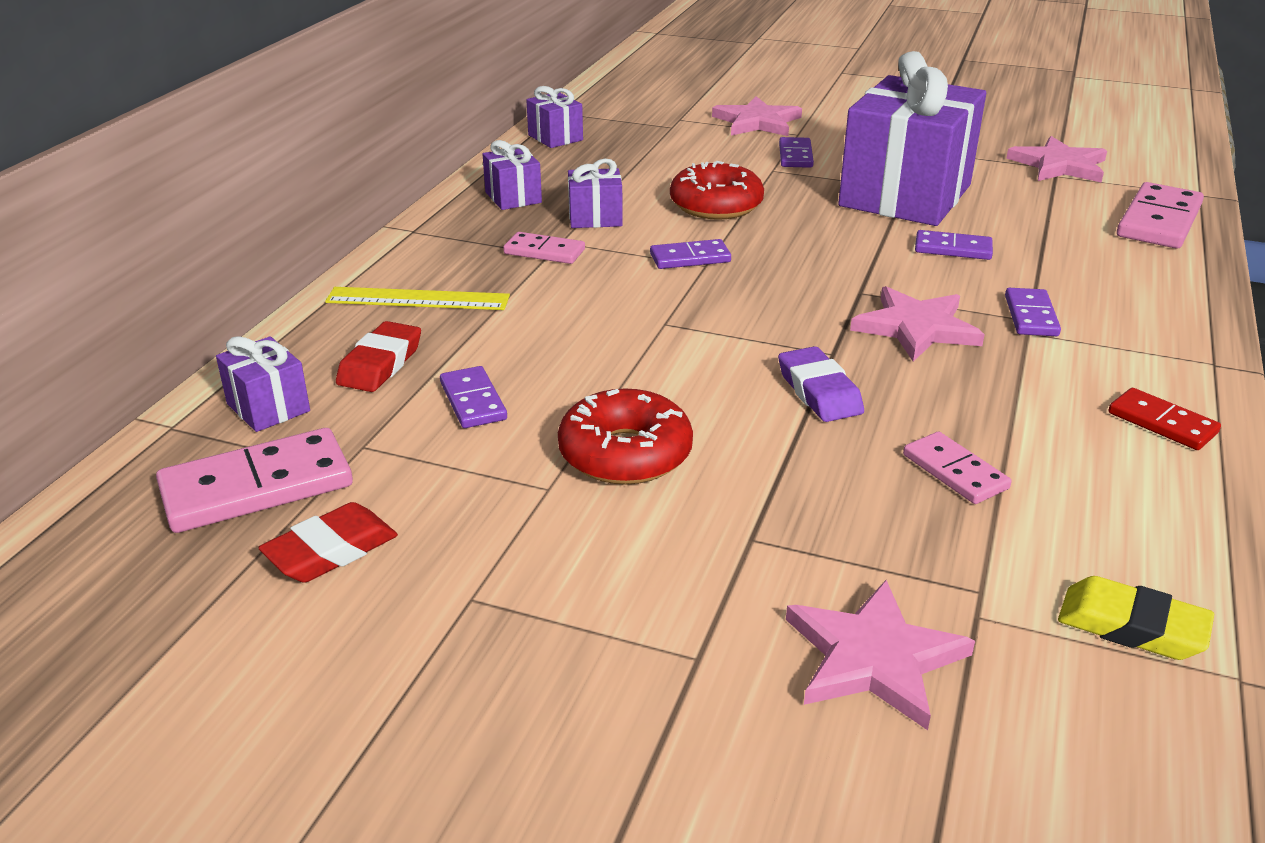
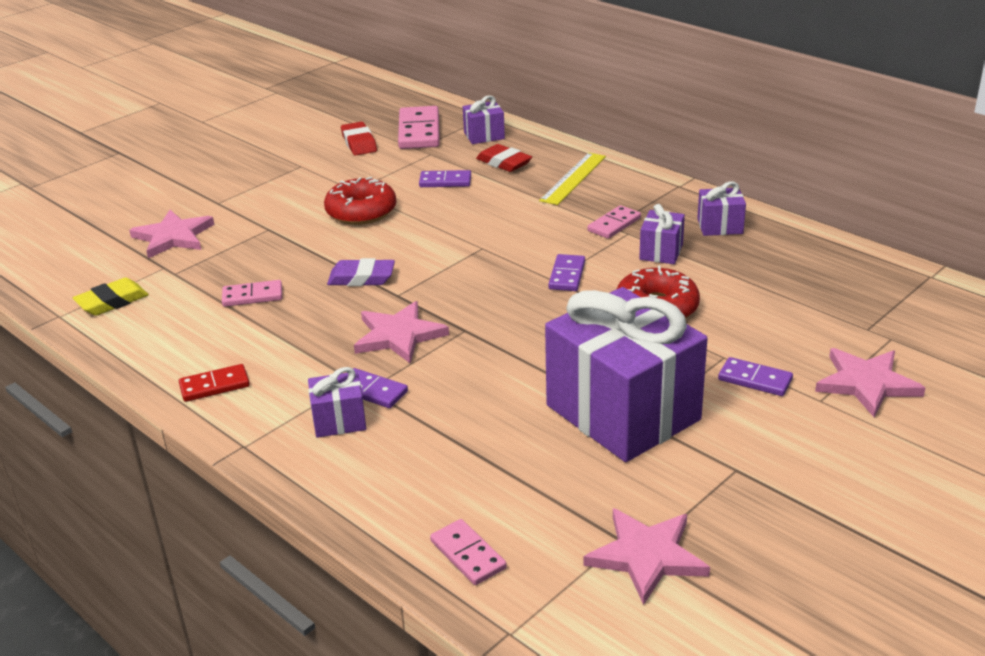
camera: 115 degrees right, 0 degrees up
(555, 138) = (854, 263): purple gift -> purple gift (339, 421)
(953, 249) = (500, 398): purple domino -> none
(1159, 221) = (467, 555): pink domino -> pink domino, size x0.58

